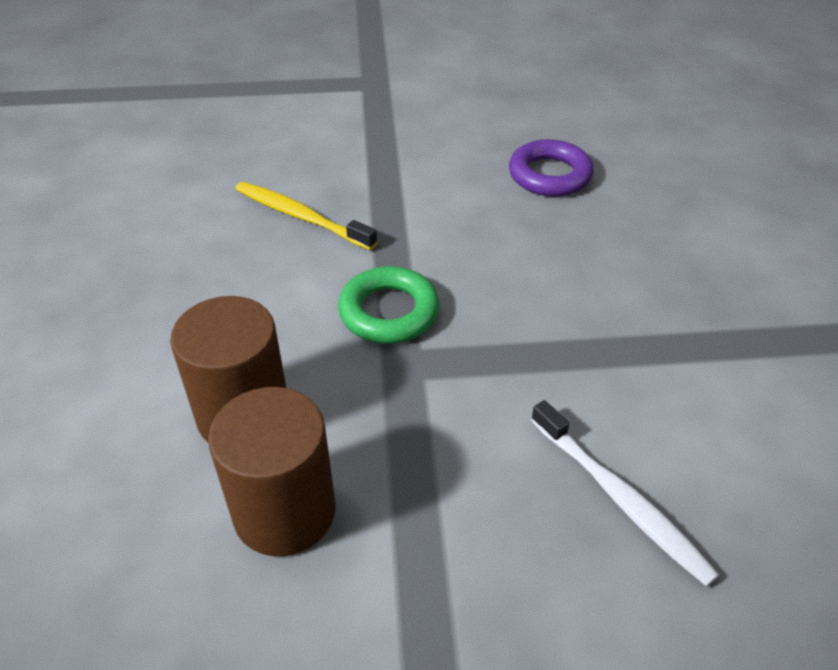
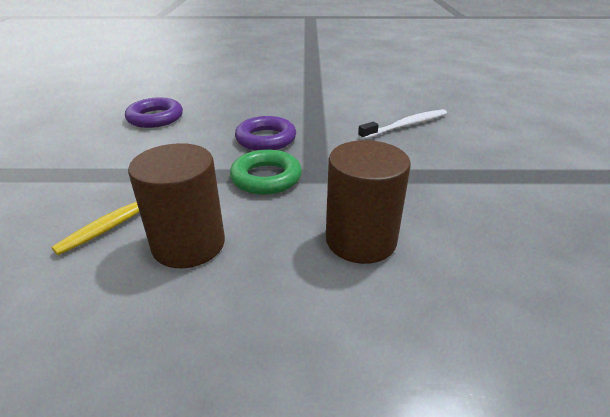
camera: 85 degrees left, 10 degrees down
(284, 511) = (440, 219): brown cylinder -> brown cylinder (189, 244)
(508, 298) = (266, 139): none -> purple ring

